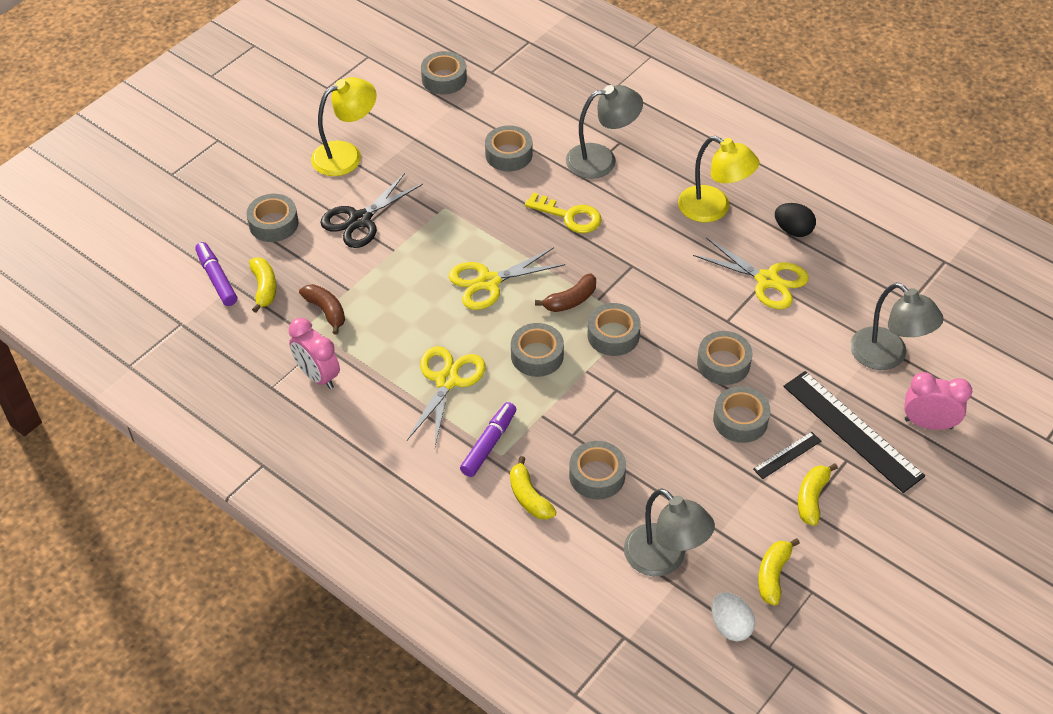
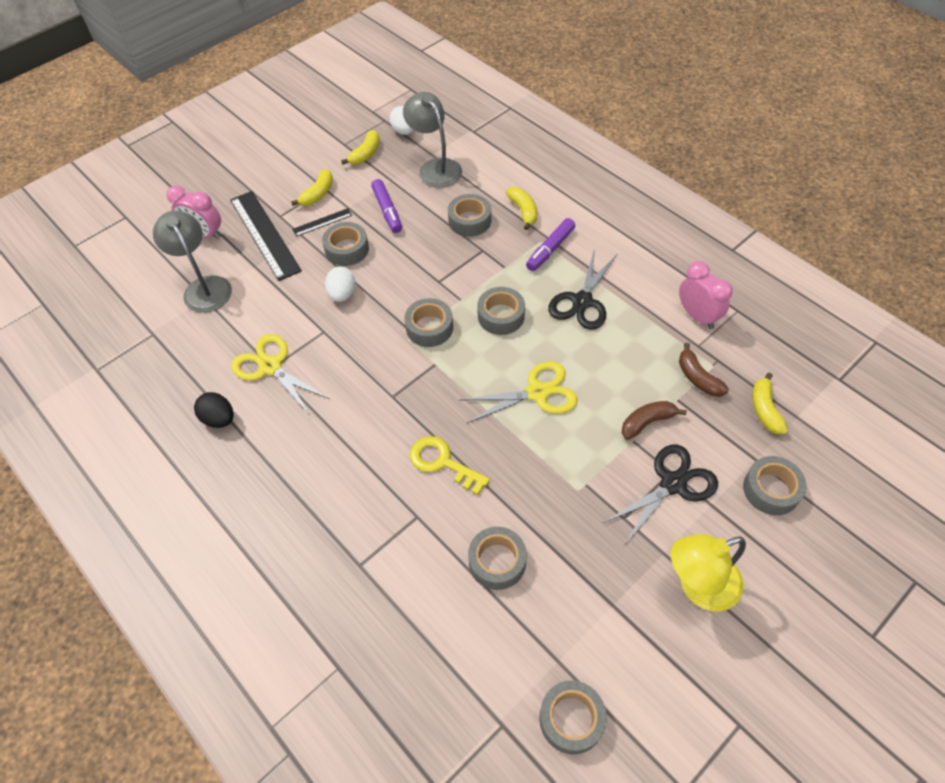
camera: 170 degrees left, 5 degrees up
(217, 278) = (817, 426): purple marker -> purple marker (387, 211)
(447, 381) = (582, 301): yellow scissors -> black scissors
(571, 300) = (460, 365): brown banana -> brown banana (647, 422)
(601, 160) = (388, 539): grey lamp -> none
(713, 209) = (288, 454): yellow lamp -> none
(723, 363) = (342, 294): grey tape -> white egg

